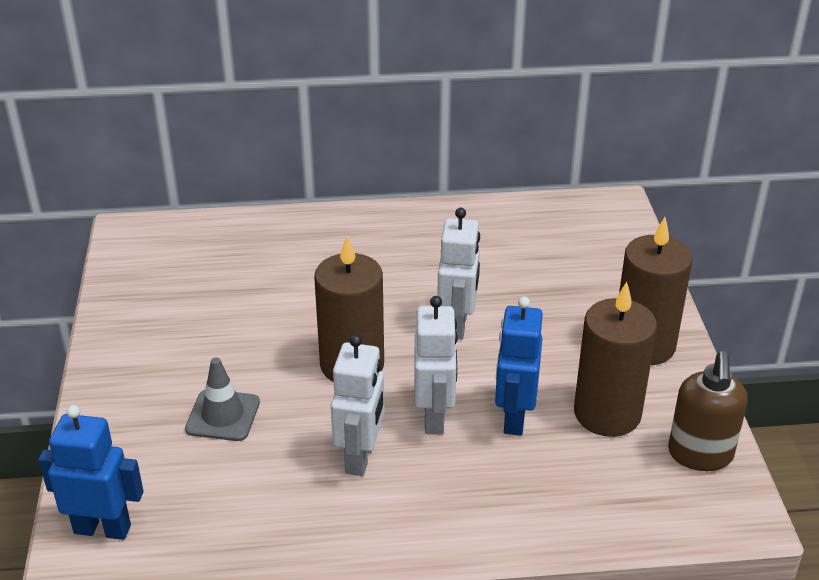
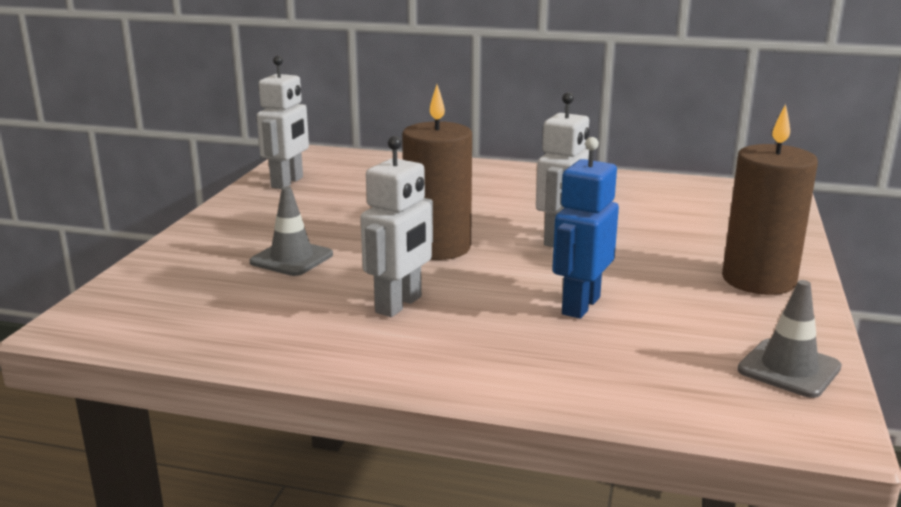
camera: 20 degrees right, 15 degrees down
(102, 529) = (120, 307): blue robot -> none
(434, 417) = (495, 292): white robot -> white robot (288, 182)
(607, 413) = (689, 320): brown candle -> none
(700, 455) = (789, 369): brown soap dispenser -> grey traffic cone

